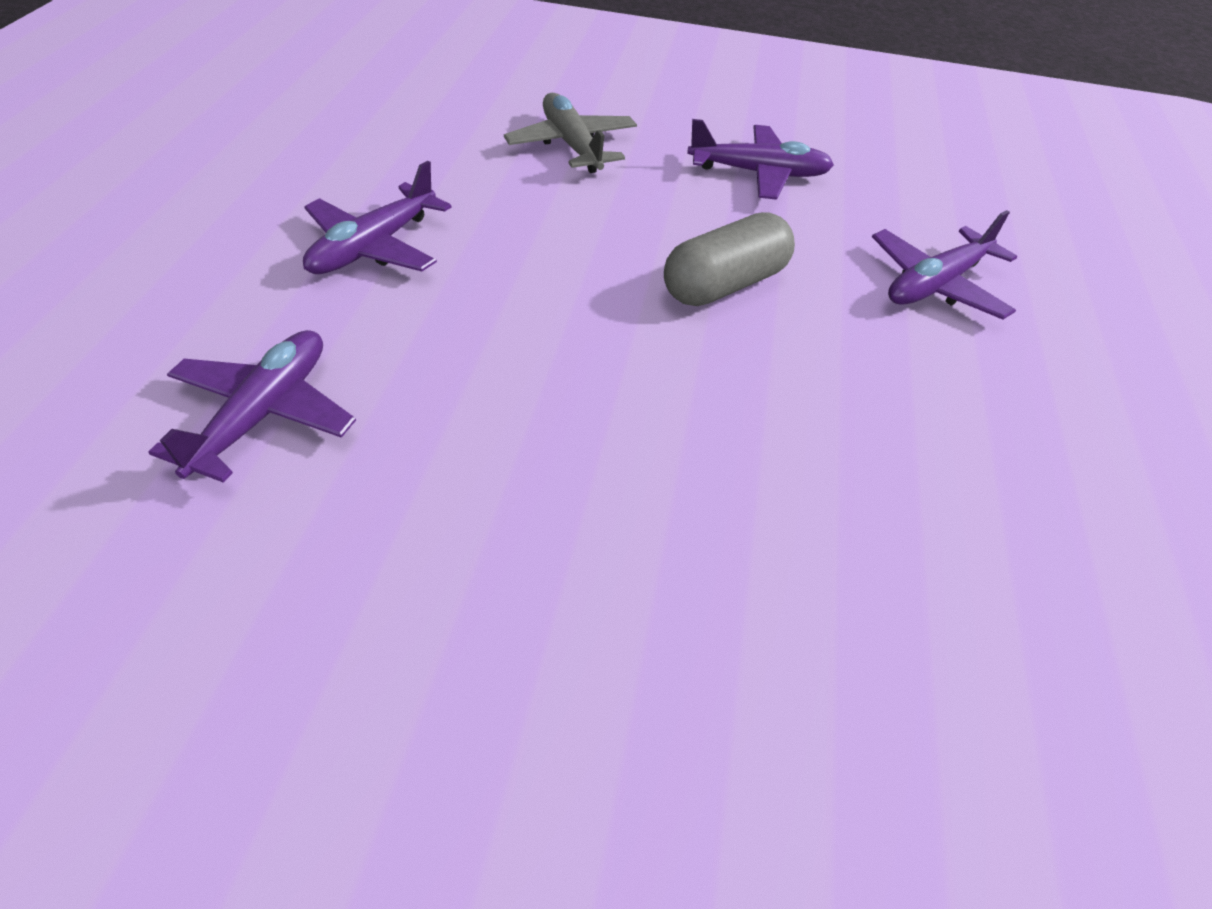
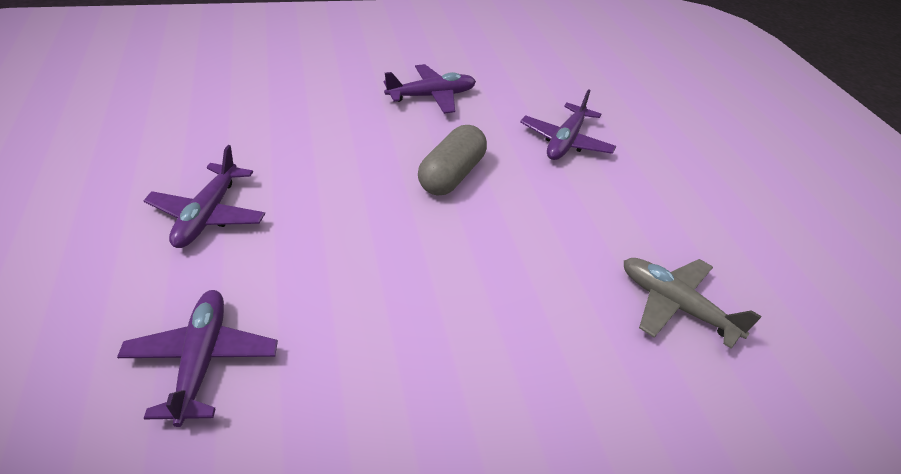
camera: 25 degrees left, 5 degrees down
(571, 145) = (303, 105): grey plane -> grey plane (675, 305)

